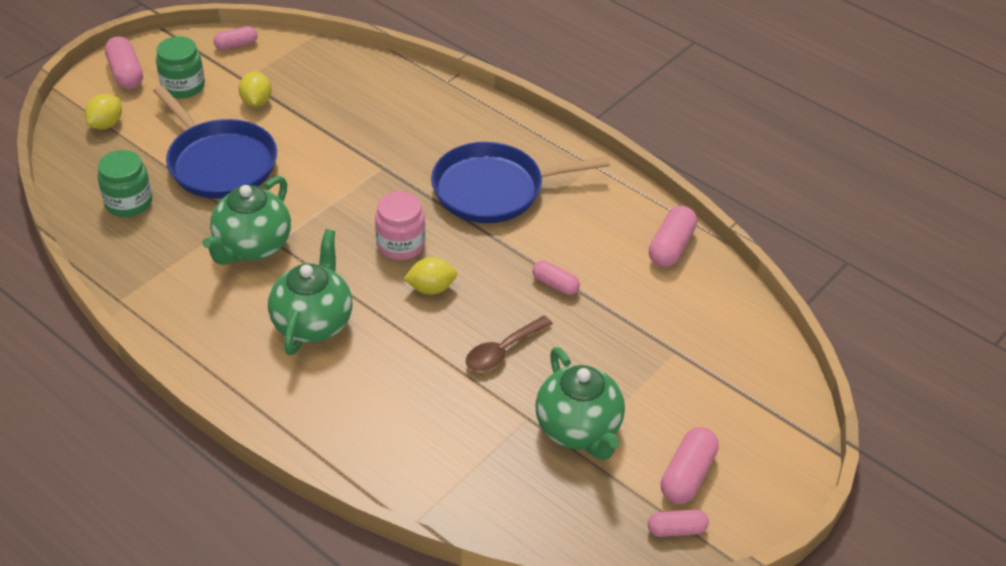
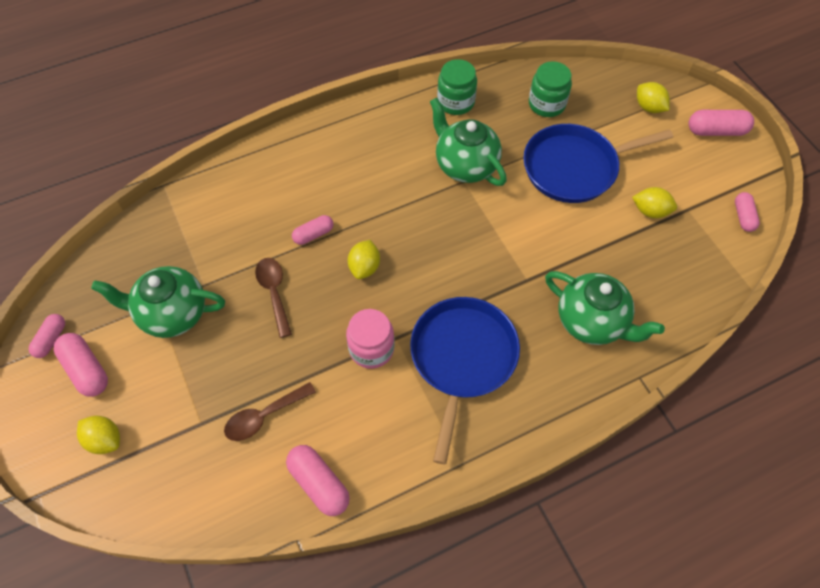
camera: 115 degrees right, 15 degrees up
(183, 86) = (687, 165): green jar -> green jar (456, 102)
(313, 322) = (368, 182): green teapot -> green teapot (592, 322)
(400, 244) = (424, 262): pink jar -> pink jar (371, 349)
(555, 285) = (323, 360): pink capsule -> pink capsule (313, 234)
(638, 307) = (264, 416): none -> brown spoon
(743, 420) = (105, 440): none -> yellow lemon

